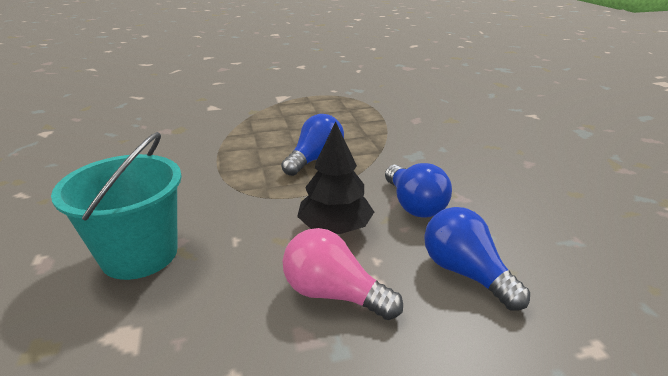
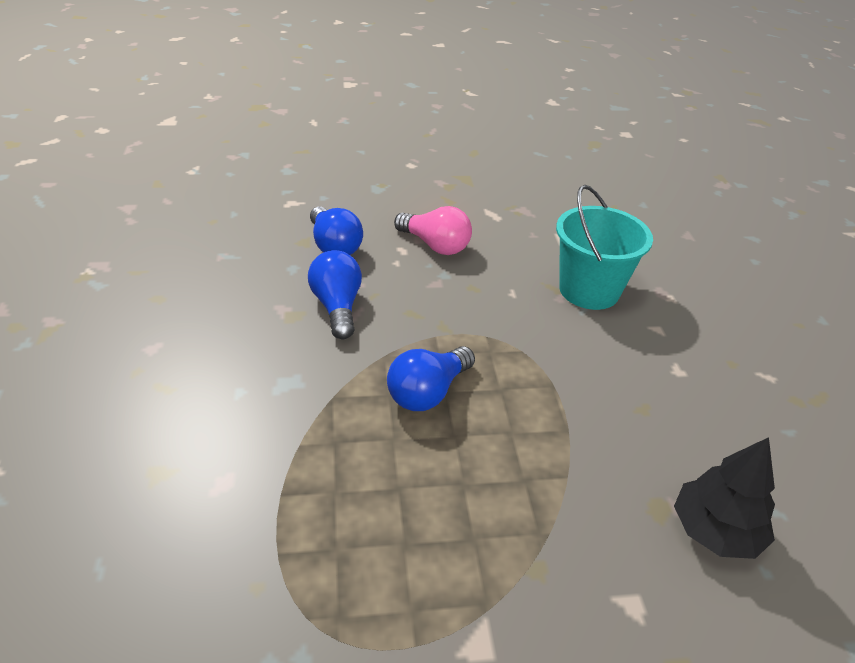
camera: 175 degrees left, 10 degrees up
(335, 228) = (423, 293): black tree -> black tree (715, 531)

